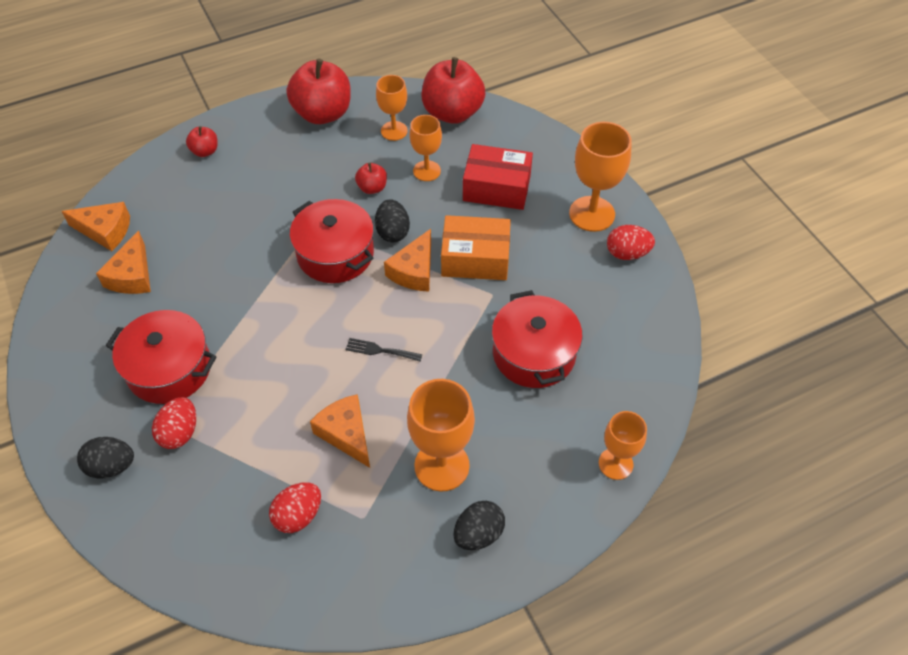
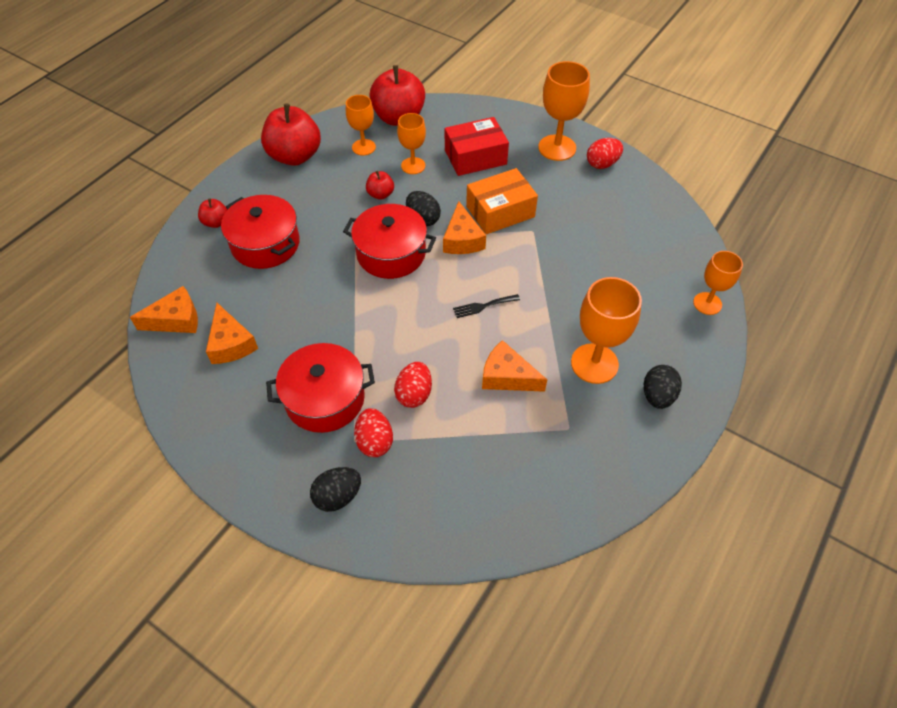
camera: 30 degrees left, 0 degrees up
(298, 515) = (520, 452): red egg -> red egg (414, 394)
(534, 353) = (594, 257): red pot -> red pot (265, 244)

